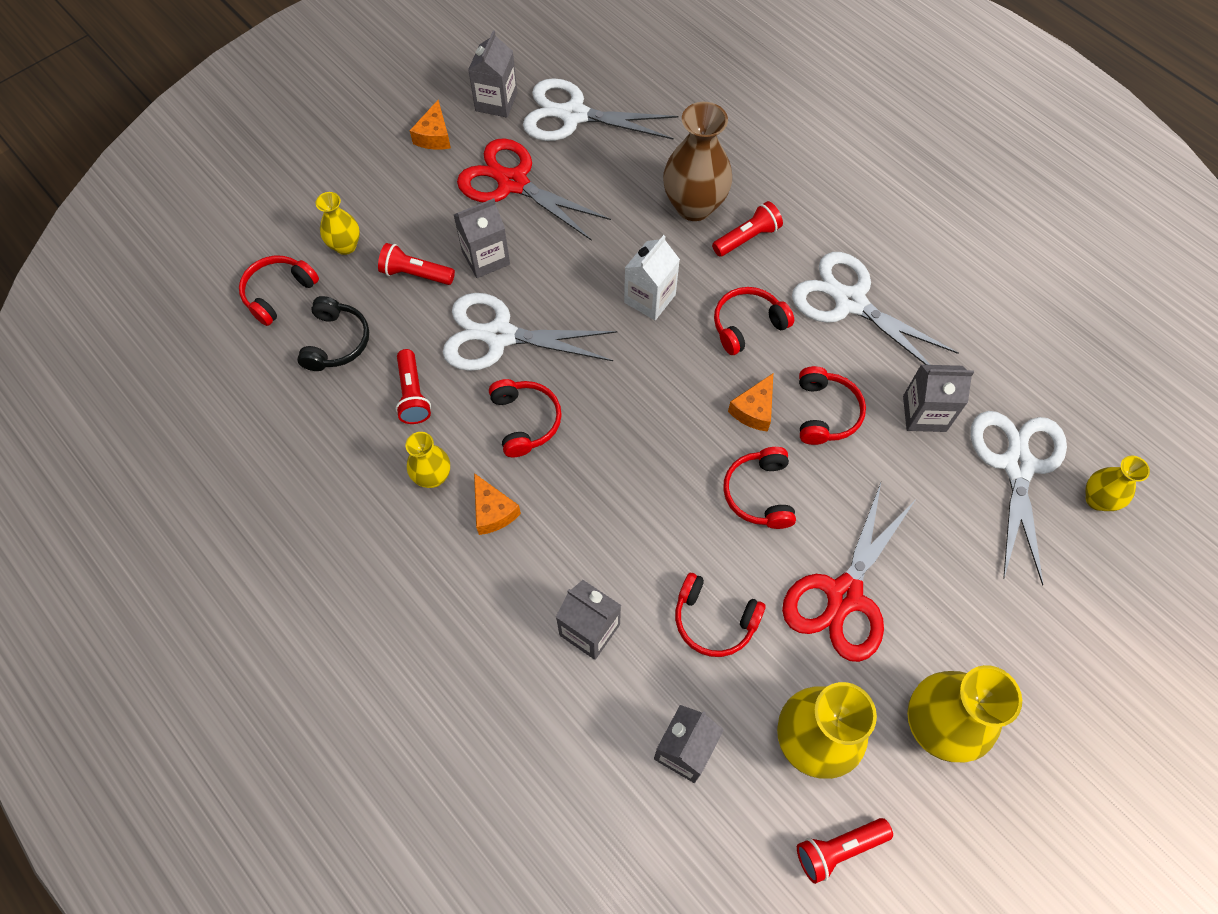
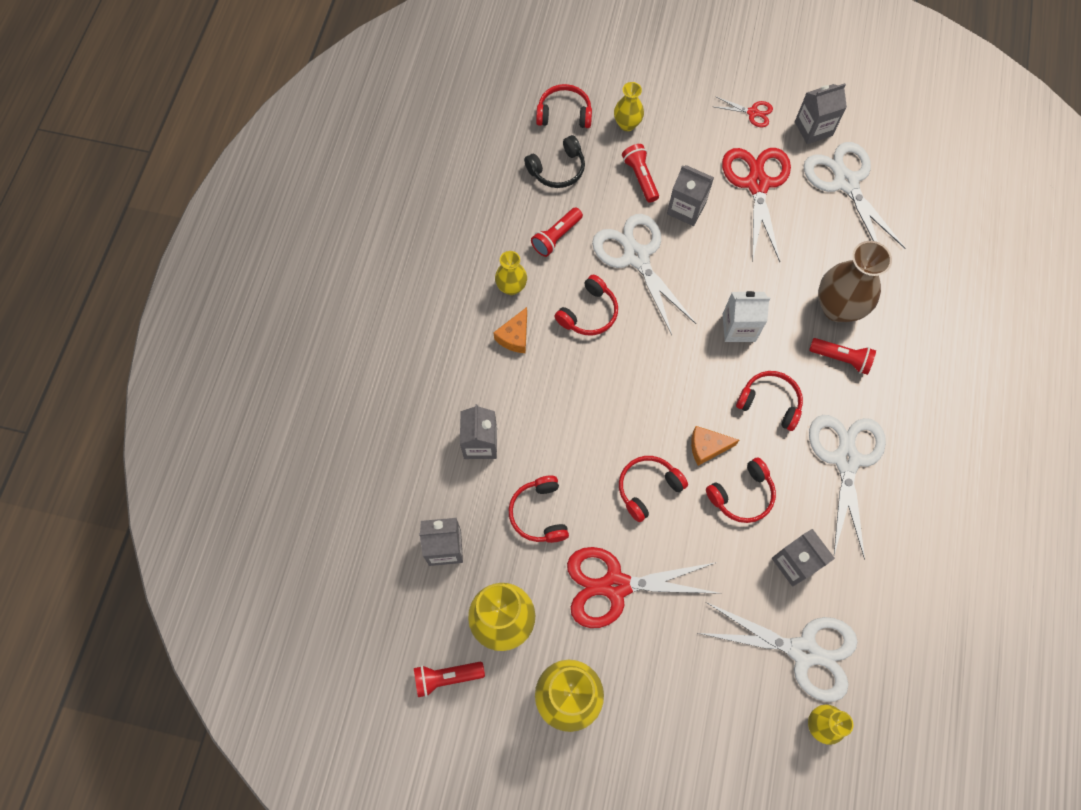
camera: 55 degrees right, 5 degrees up
(434, 136) = (752, 112): orange cheese -> red scissors
(838, 848) = (446, 677): red flashlight -> red flashlight turned 45 degrees counterclockwise
(1017, 465) = (804, 651): white scissors -> white scissors turned 45 degrees clockwise

